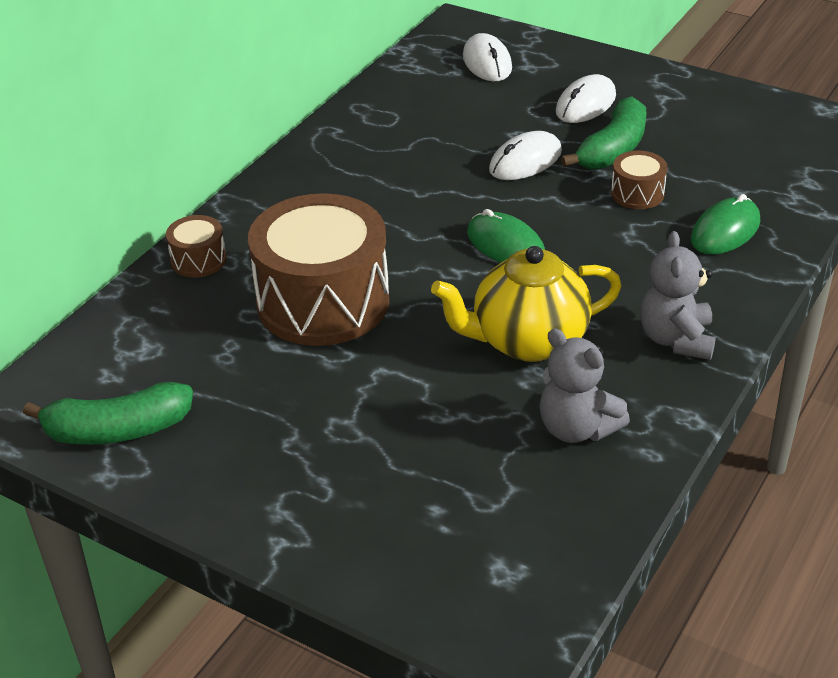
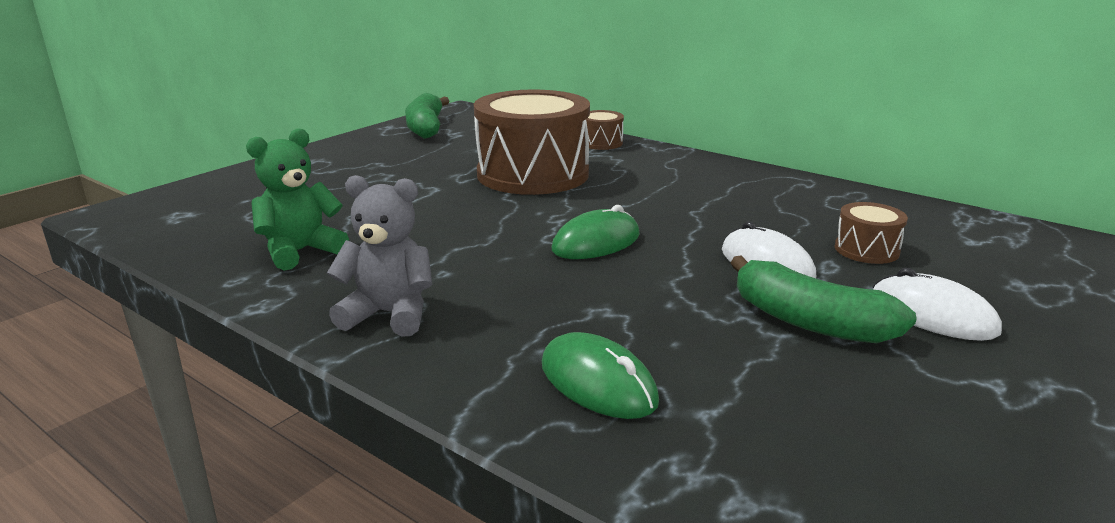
camera: 95 degrees right, 15 degrees down
(487, 62) = (1010, 259): white mouse -> none
(527, 341) = (435, 241): yellow teapot -> none
(577, 428) = (300, 251): grey teddy bear -> green teddy bear
(637, 193) = (696, 326): brown drum -> brown drum (866, 250)

